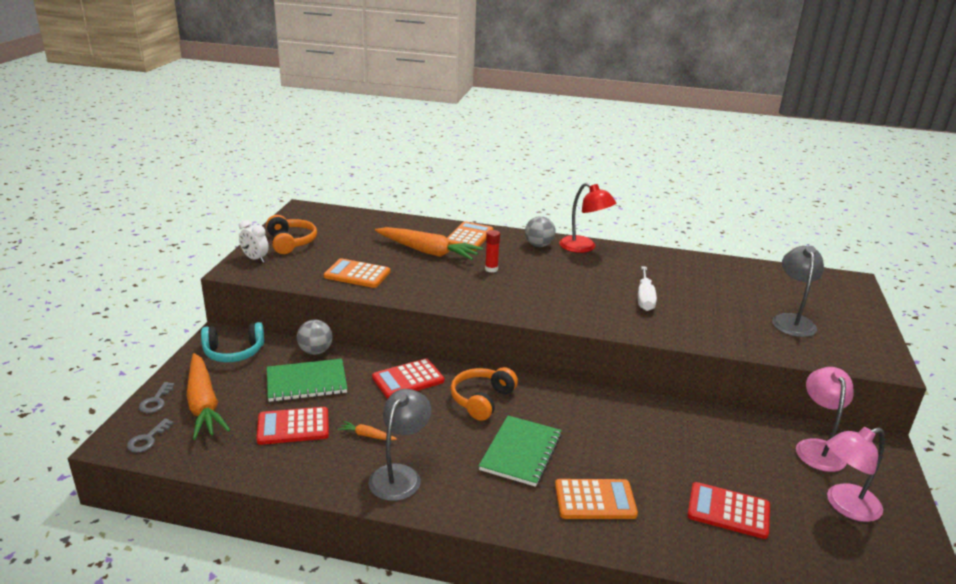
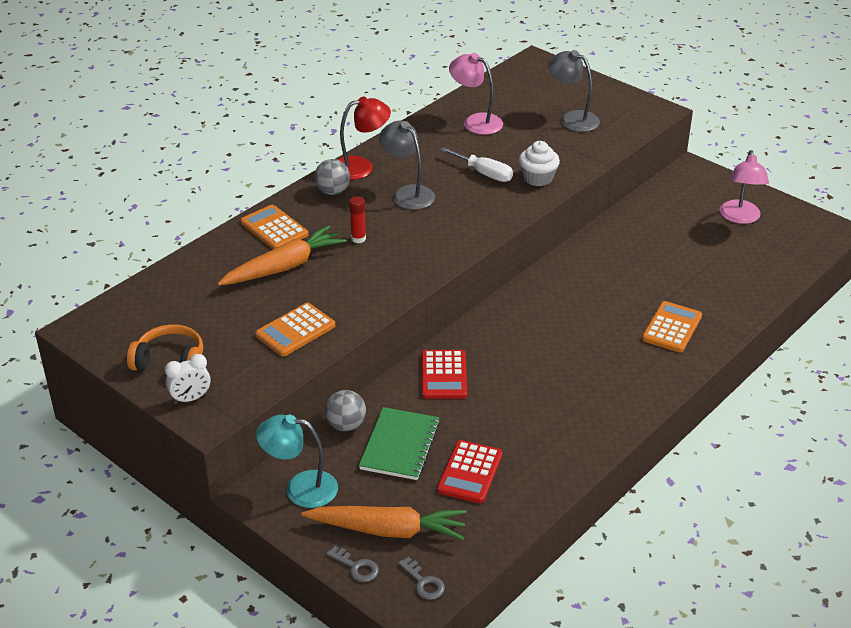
camera: 60 degrees left, 10 degrees up
(234, 352) = (300, 488): turquoise headphones -> turquoise lamp
(367, 435) = (514, 427): orange carrot -> none
(400, 475) = (582, 422): grey lamp -> grey lamp (407, 193)
(482, 400) = (507, 340): orange headphones -> none
(521, 452) = (594, 344): green notebook -> none
(673, 325) = (538, 178): none -> white cupcake
(728, 511) = (717, 270): red calculator -> none
(817, 448) = (677, 197): pink lamp -> pink lamp (475, 122)

